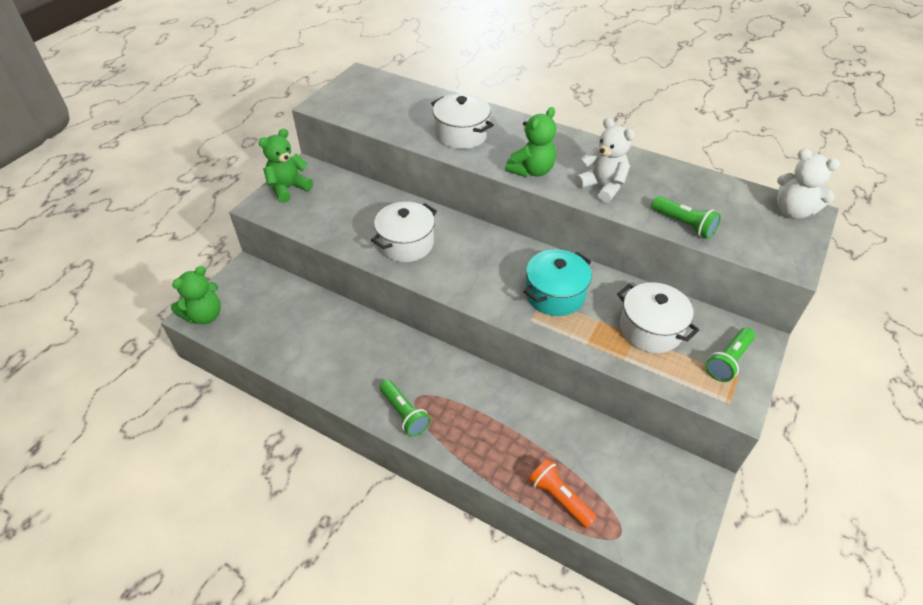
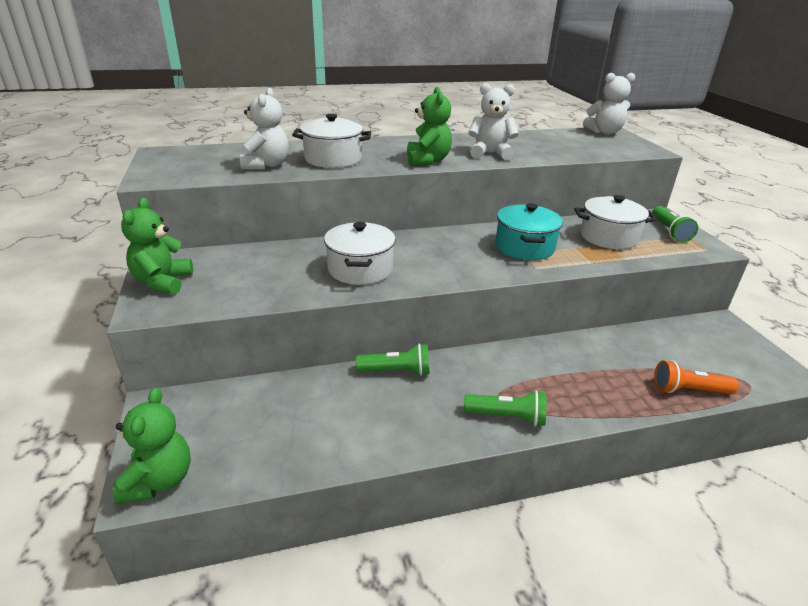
camera: 45 degrees left, 15 degrees down
(406, 121) = (266, 165): none -> white teddy bear
(684, 224) = (570, 154): green flashlight -> green flashlight (397, 371)

